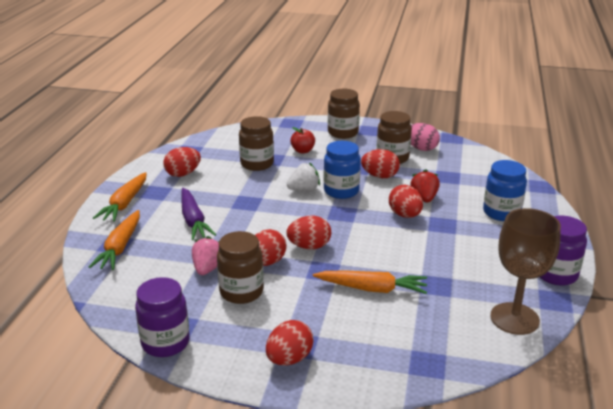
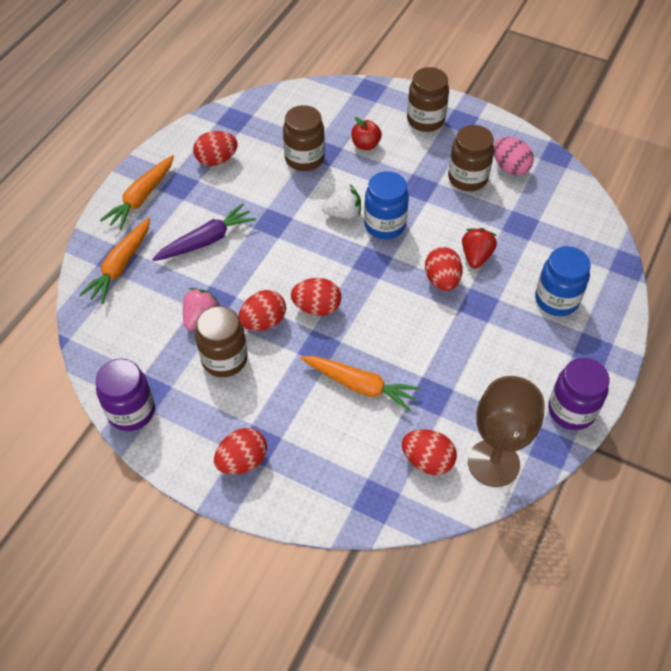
camera: 15 degrees right, 25 degrees up
(193, 220) = (206, 240): purple carrot -> purple carrot turned 120 degrees counterclockwise
(380, 176) = (439, 208): red egg -> red egg (427, 461)

